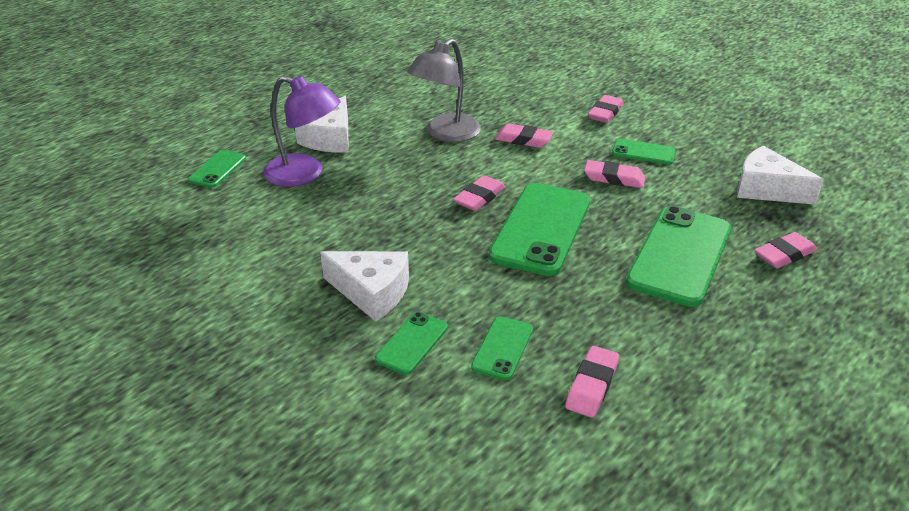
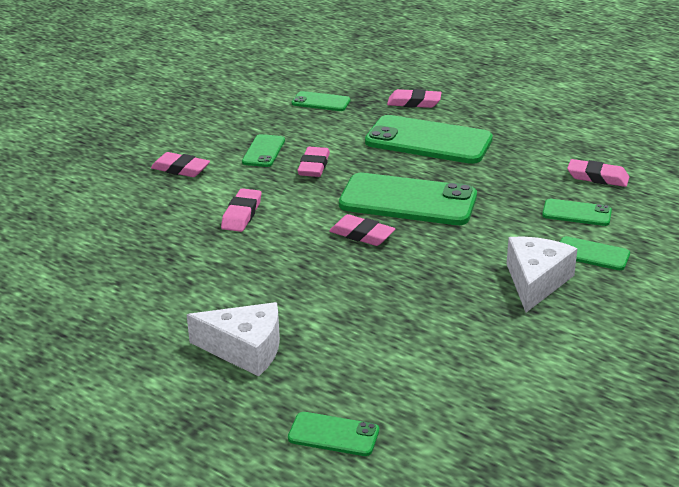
camera: 95 degrees left, 5 degrees down
(304, 174) = (334, 356): purple lamp -> none
(445, 134) = (229, 264): grey lamp -> none
(766, 189) = (321, 102): white cheese -> green phone
(784, 255) = (414, 103): pink eraser -> pink eraser turned 45 degrees counterclockwise

